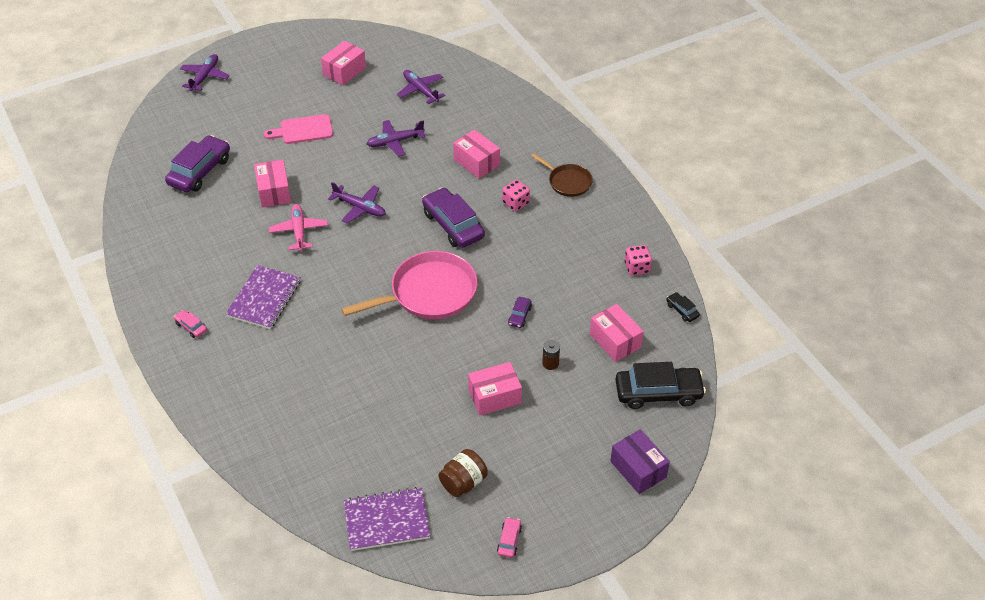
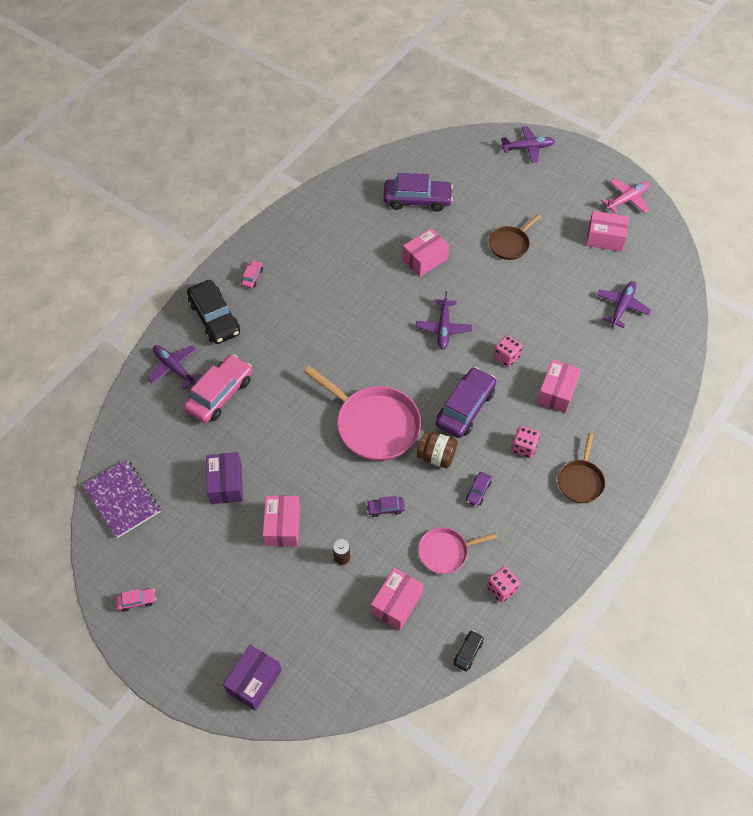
camera: 65 degrees right, 10 degrees up
(264, 298) = (305, 310): purple notebook -> none
(299, 231) = (390, 298): pink plane -> pink plane (627, 199)
(303, 130) = (510, 244): pink cutting board -> brown pan
(316, 399) = (220, 394): none -> pink car
(395, 142) = (541, 317): purple plane -> purple plane (174, 368)
(419, 179) = (506, 357): none -> pink dice
(422, 426) = (226, 484): none -> purple box
(463, 482) = (181, 540): brown jar -> brown jar (436, 456)
(494, 396) = (283, 526): pink box -> pink box turned 45 degrees clockwise
(540, 248) = (478, 491): none -> purple car
(584, 290) = (445, 552): none -> pink pan
(658, 393) = (351, 667): black car -> black car (214, 318)

